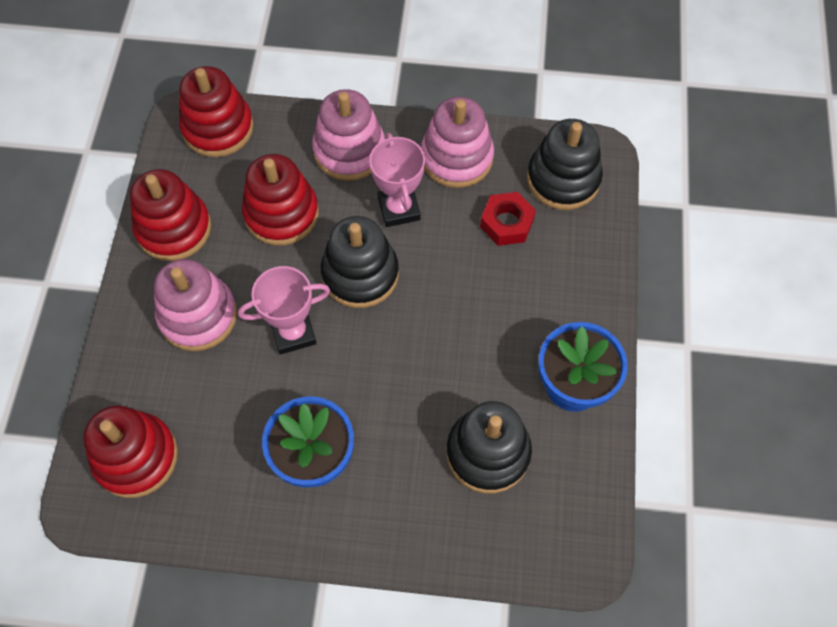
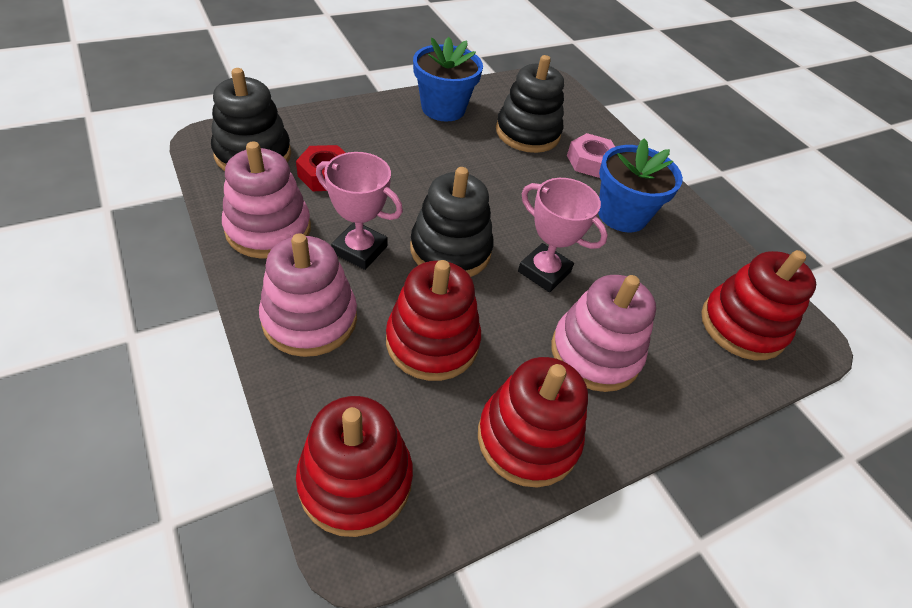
camera: 130 degrees left, 15 degrees down
(399, 209) = (359, 250): pink trophy -> pink trophy turned 75 degrees clockwise
(406, 489) = (590, 162): none -> pink nut

